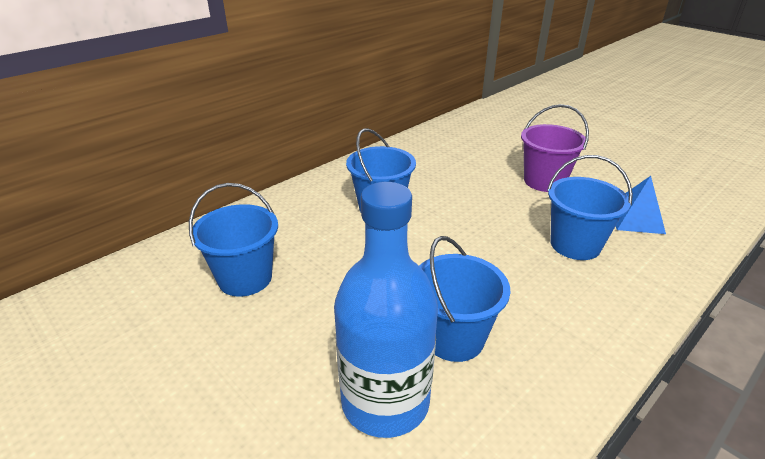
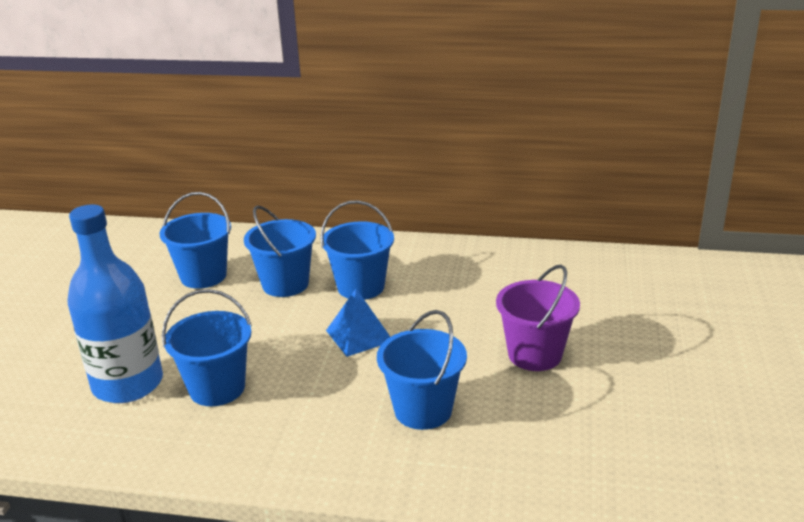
camera: 55 degrees right, 5 degrees down
(327, 239) = (285, 284): none -> blue bucket
(635, 219) = (529, 437): blue pyramid -> blue pyramid (359, 335)

